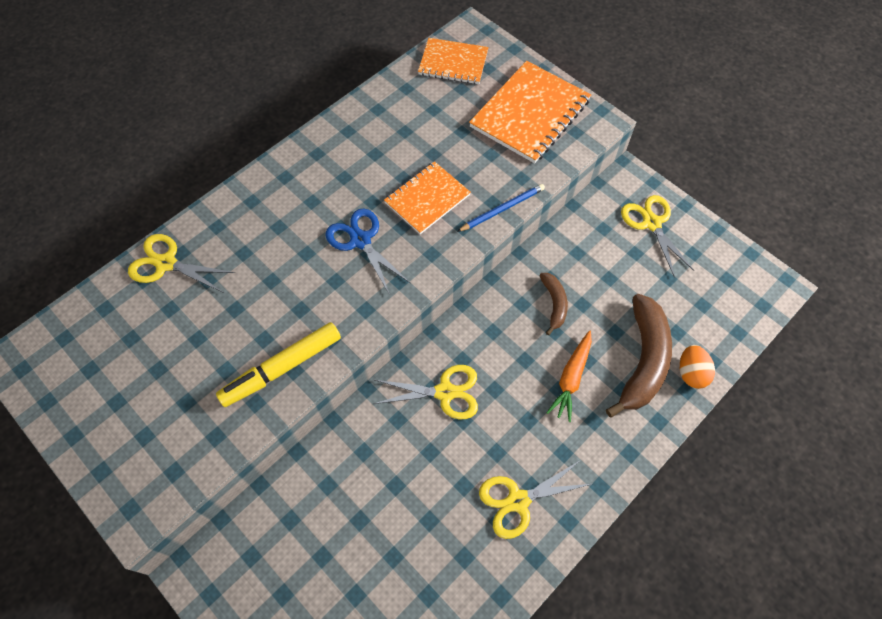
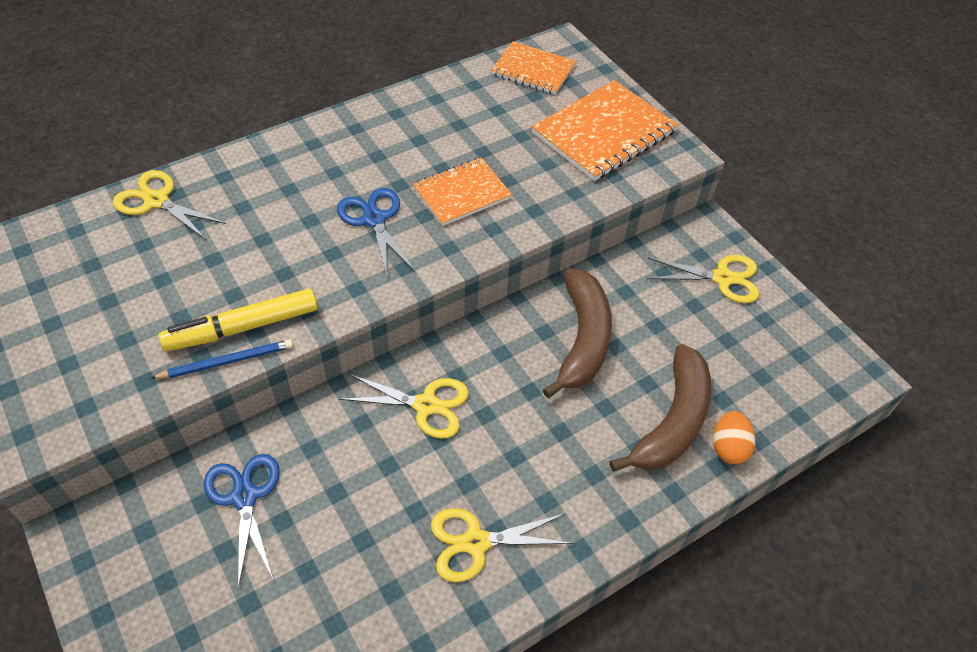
camera: 10 degrees right, 10 degrees down
(323, 507) = (245, 497): none -> blue scissors
(502, 209) = (544, 219): blue pencil -> blue pencil (227, 361)
(554, 304) = (582, 339): brown banana -> brown banana, size x1.92
(571, 378) = (579, 422): orange carrot -> none
(652, 223) = (722, 278): yellow scissors -> yellow scissors turned 105 degrees clockwise

